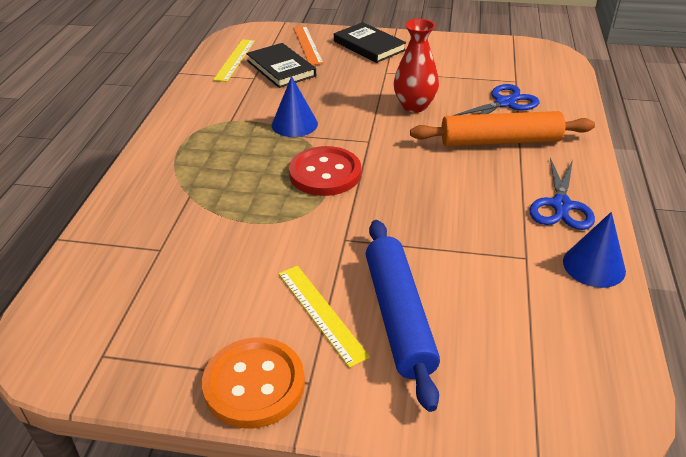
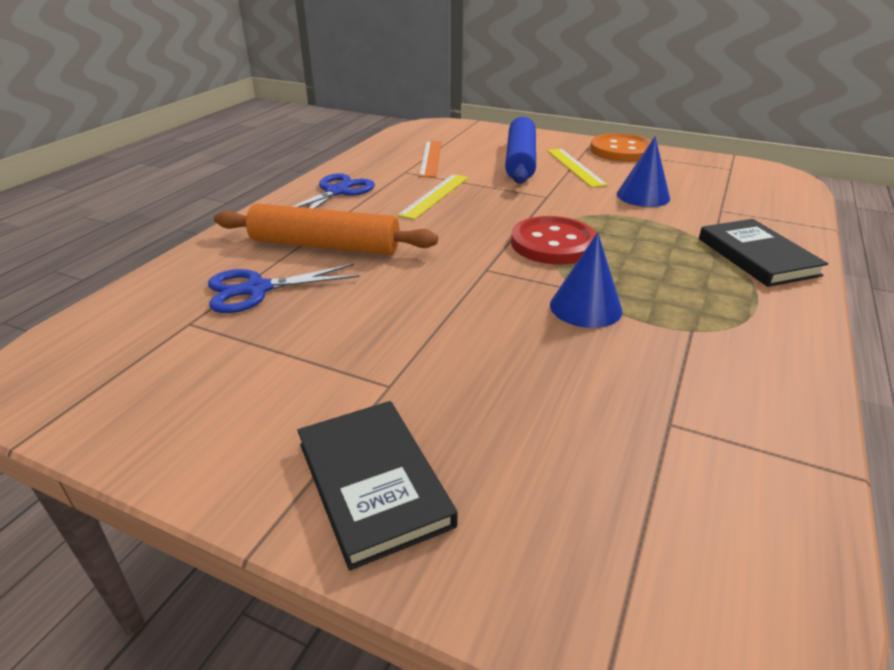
camera: 165 degrees left, 5 degrees down
(235, 60) = (734, 501): yellow ruler -> yellow ruler (435, 196)
(281, 68) = (609, 441): black book -> black book (757, 256)
(307, 45) = (533, 525): orange ruler -> orange ruler (431, 158)
(414, 106) = (390, 306): red vase -> none
(594, 266) = (360, 163): blue cone -> blue cone (643, 196)

